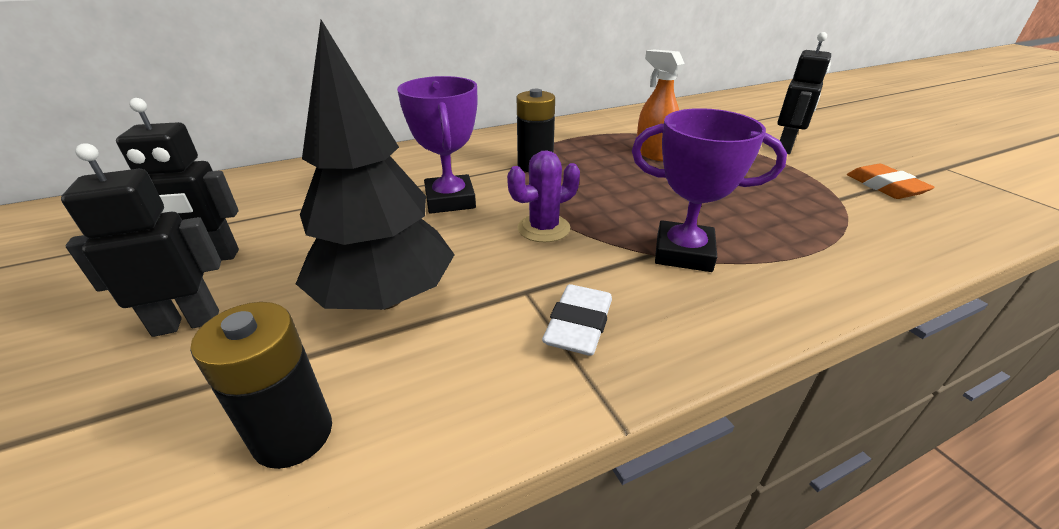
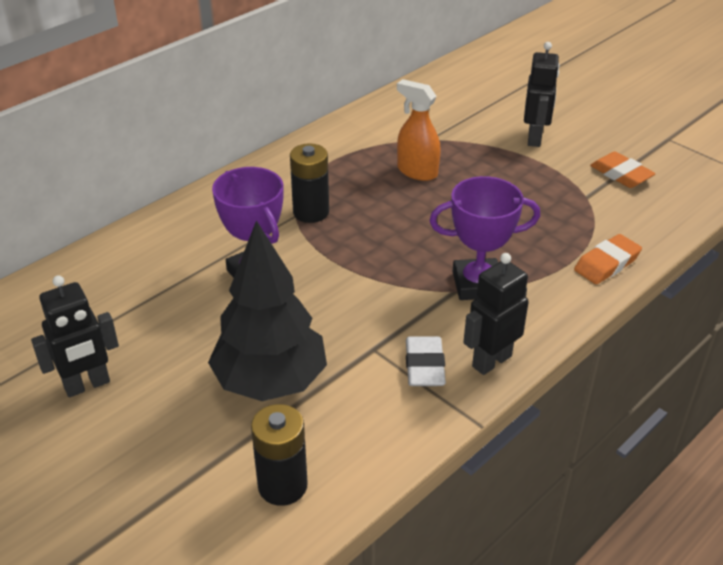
camera: 20 degrees left, 5 degrees up
(187, 323) = (130, 442): black robot -> black robot (491, 361)
(543, 228) = (357, 286): purple cactus -> none
(863, 264) = (607, 264): none -> orange eraser

